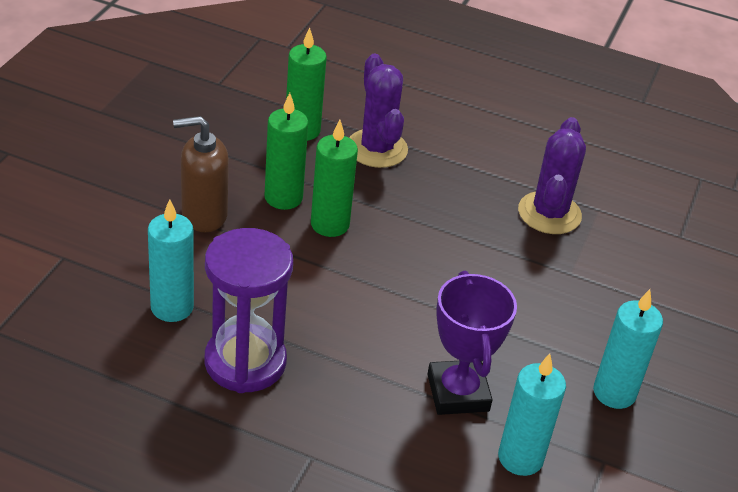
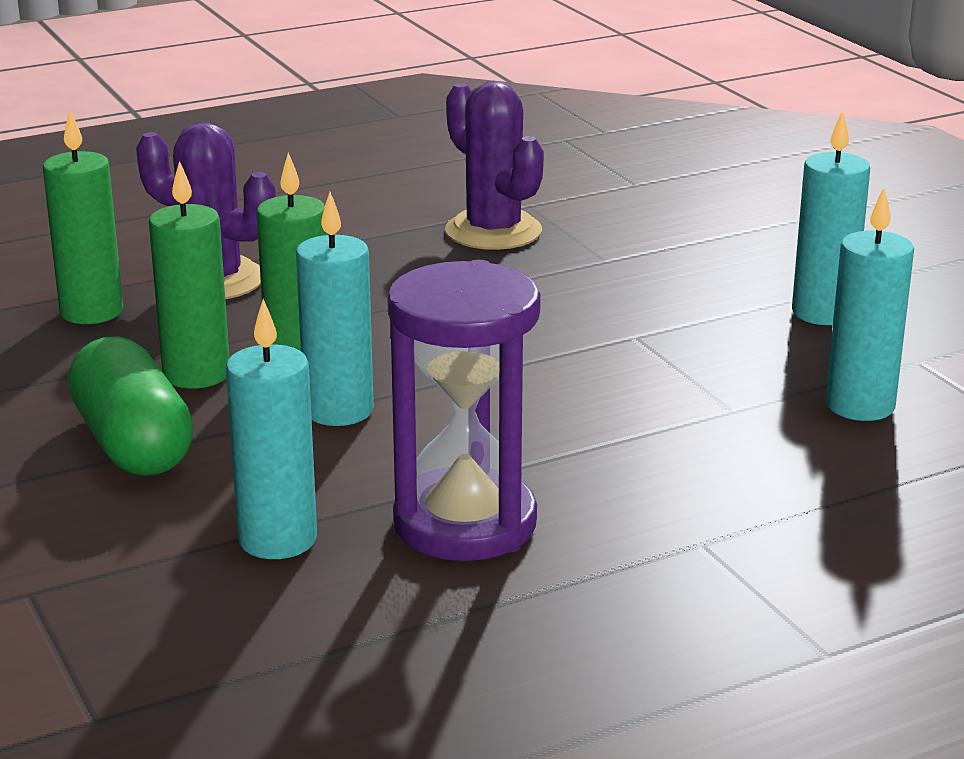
camera: 45 degrees left, 15 degrees down
(203, 215) = (133, 444): brown soap dispenser -> green capsule
(301, 263) = (338, 410): none -> turquoise candle
(458, 393) = (709, 401): purple trophy -> none

